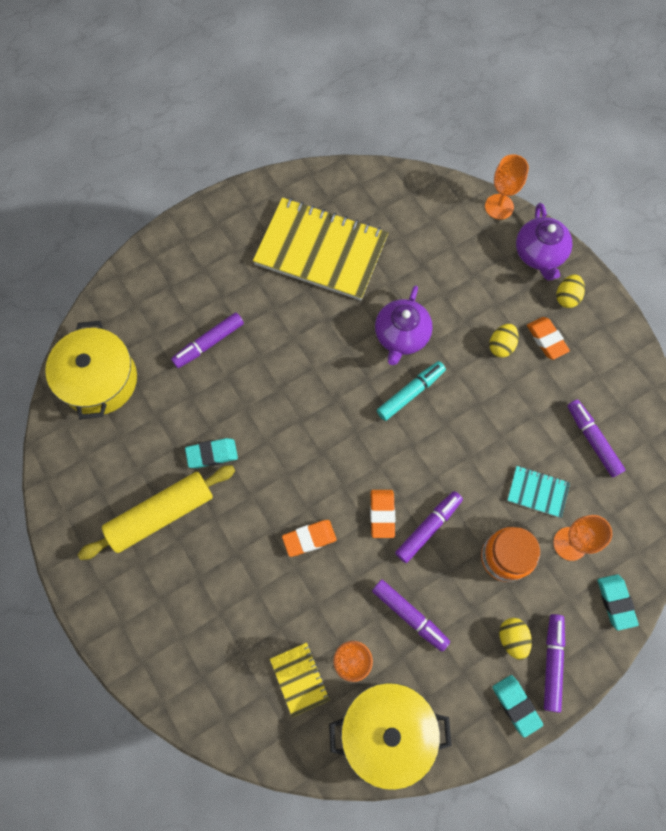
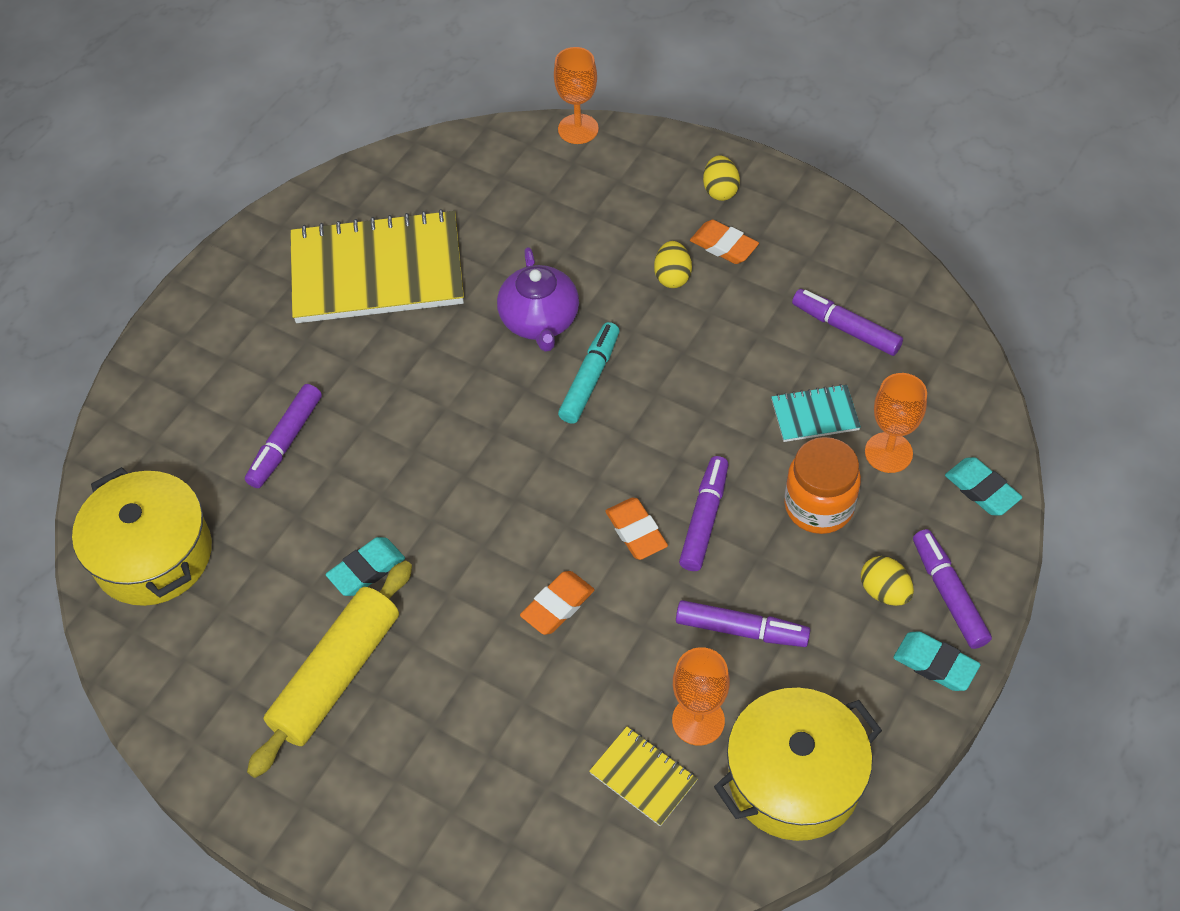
camera: 25 degrees left, 15 degrees down
(539, 254) = (659, 159): purple teapot -> none

